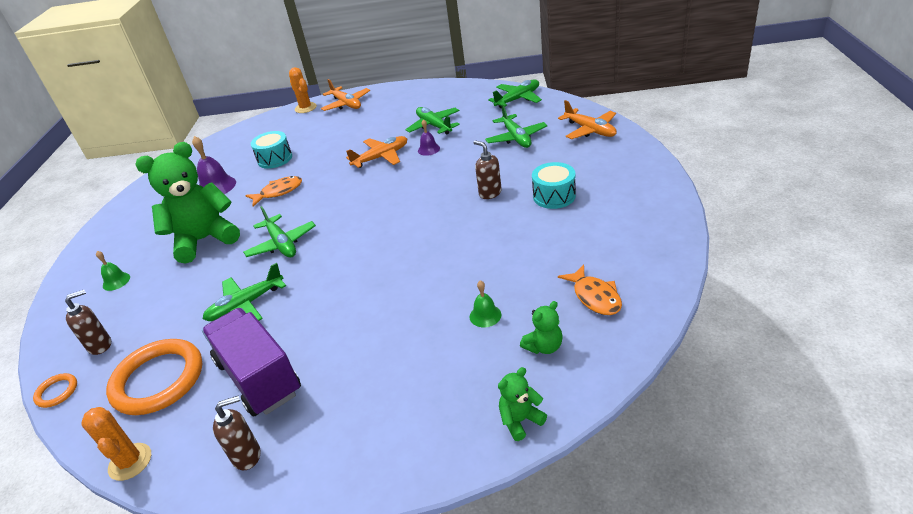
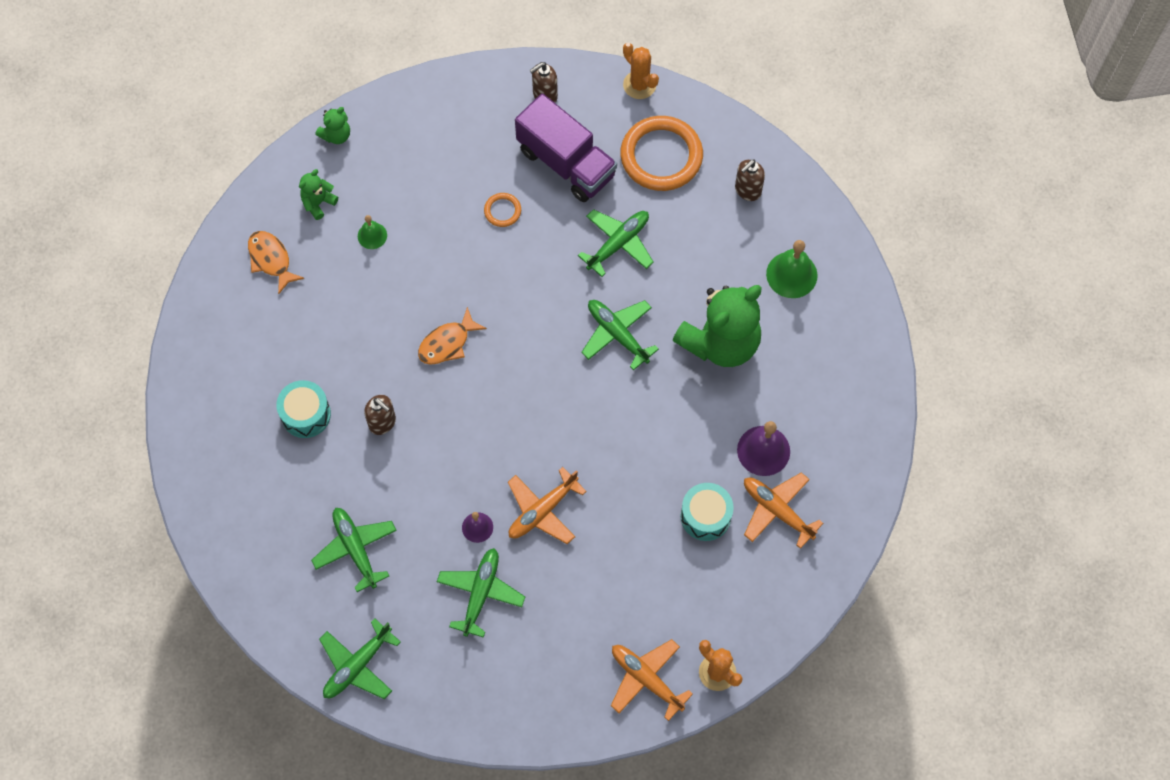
camera: 165 degrees right, 30 degrees up
(57, 392) = (753, 140): orange ring -> orange ring (502, 211)
(116, 281) = (791, 274): green bell -> green bell, size x1.71
(278, 192) = (664, 435): orange fish -> orange fish (447, 343)
(434, 126) = (480, 593): green plane -> green plane turned 120 degrees counterclockwise
(590, 130) = (254, 561): orange plane -> orange plane (777, 510)

